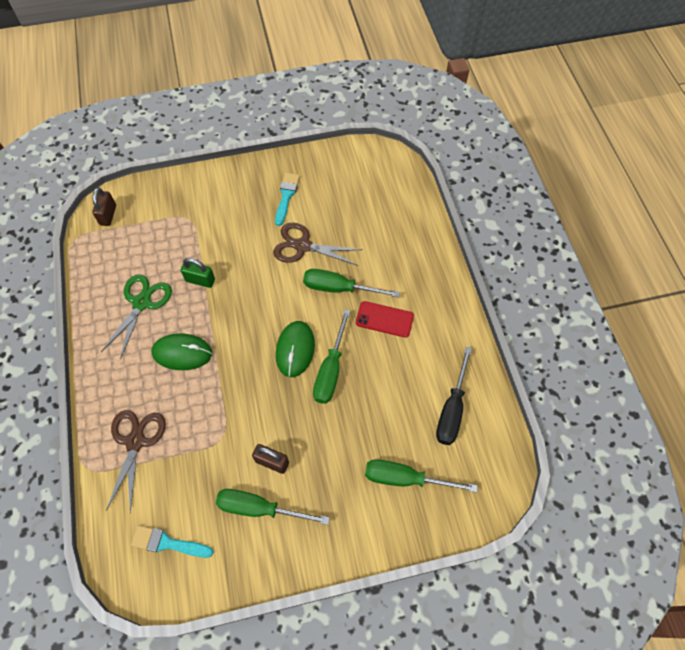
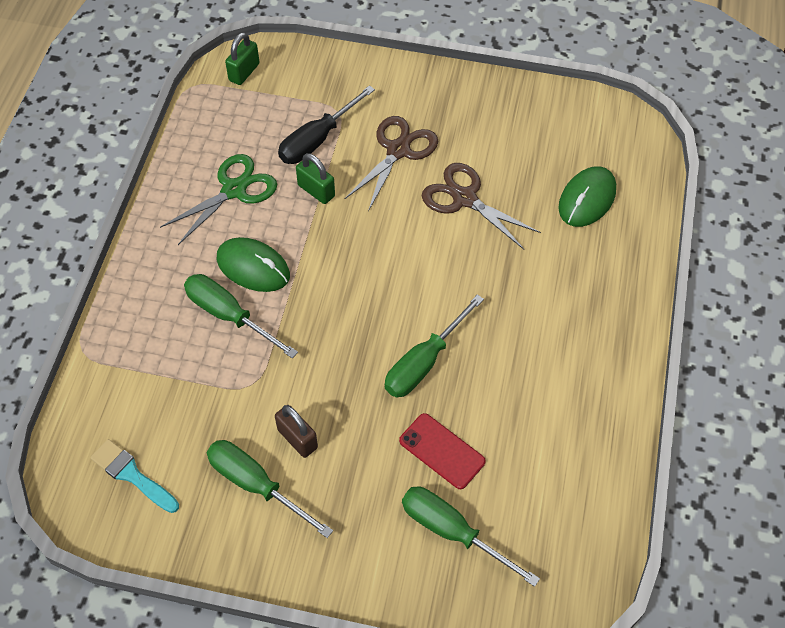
camera: 25 degrees right, 5 degrees down
(108, 215) = (244, 72): brown padlock -> green padlock
(135, 441) = (150, 345): brown scissors -> brown scissors (398, 150)
(286, 196) = (474, 129): turquoise brush -> none
(295, 349) = (391, 319): green mouse -> green mouse (587, 199)
(339, 288) = (484, 268): green screwdriver -> green screwdriver (229, 315)
(384, 319) = (525, 329): red phone -> red phone (442, 451)
(452, 409) = (557, 476): black screwdriver -> black screwdriver (317, 140)

